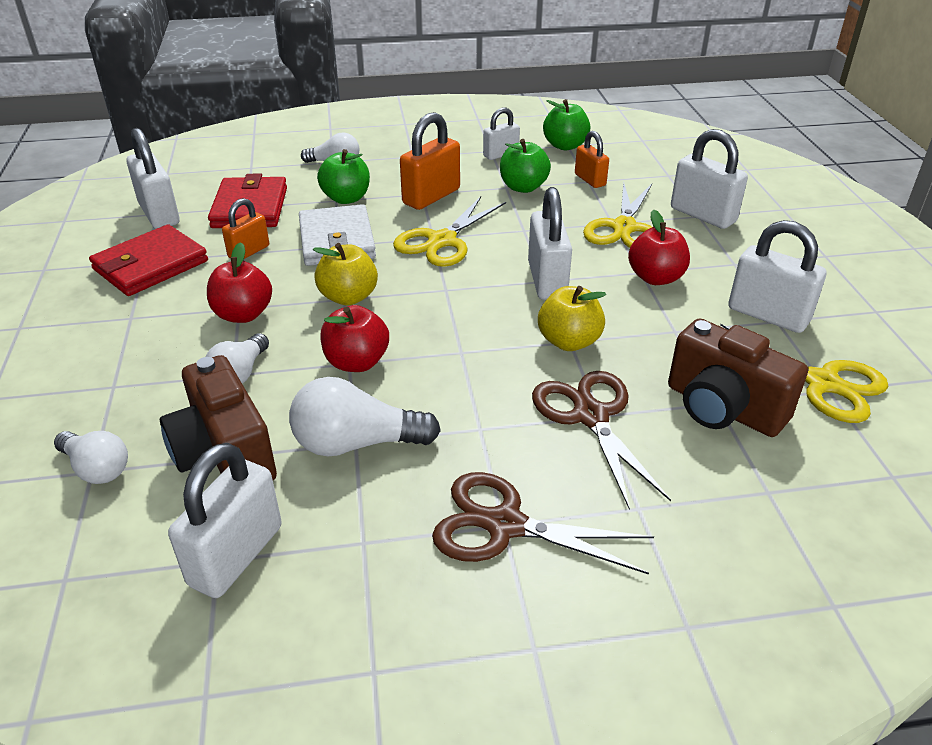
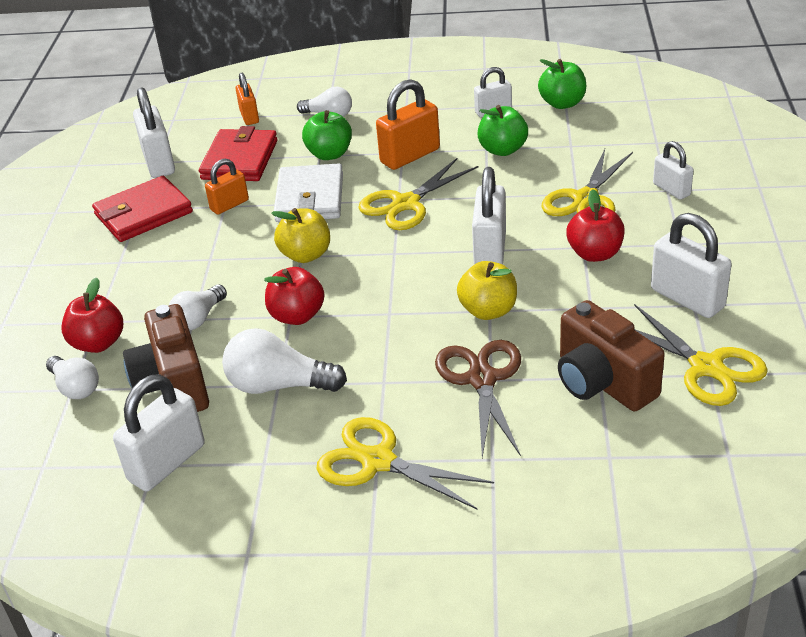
camera: 15 degrees right, 0 degrees up
(243, 314) = (212, 265): red apple -> red apple (98, 343)
(505, 525) = (378, 461): brown scissors -> yellow scissors
(590, 180) = (572, 144): orange padlock -> orange padlock (249, 116)
(702, 215) = (671, 189): white padlock -> white padlock, size x0.61

